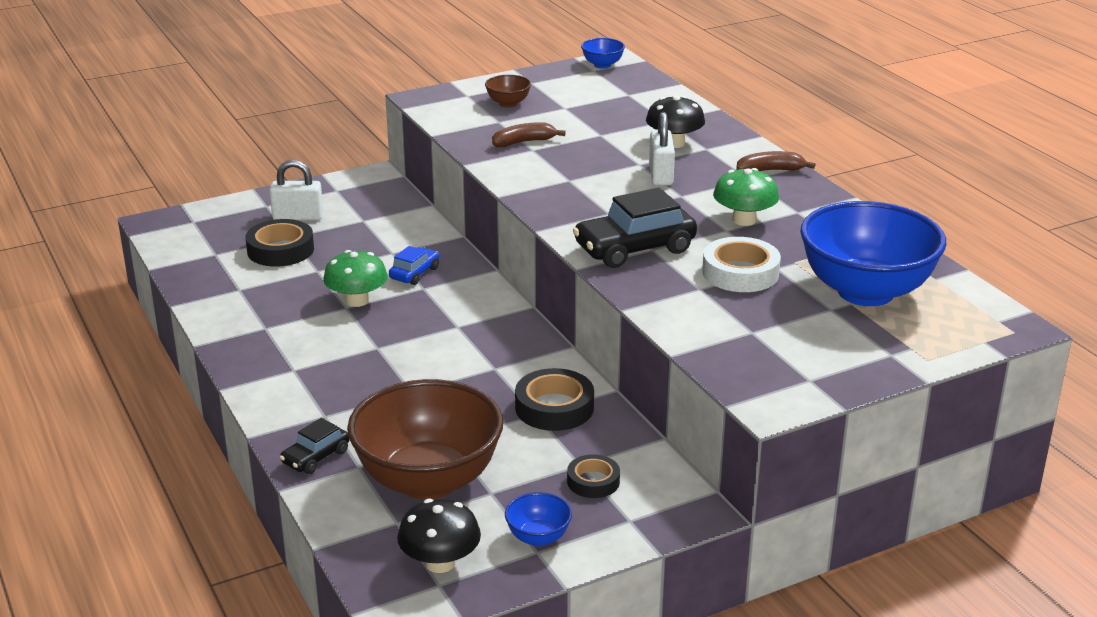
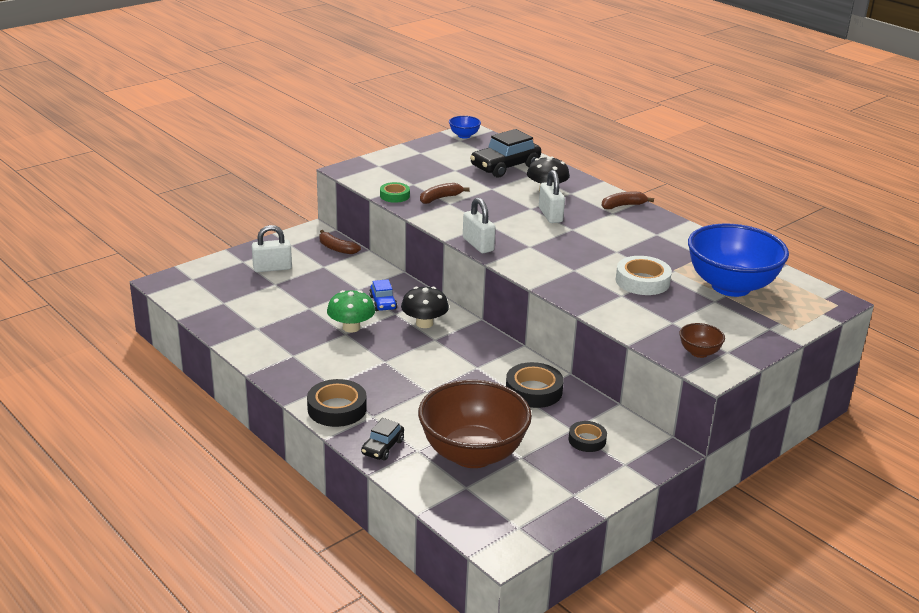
camera: 15 degrees left, 0 degrees up
(280, 250) = (272, 295): black tape -> black tape (337, 409)
(392, 199) = (336, 248): none -> brown banana
(414, 273) = (383, 303): blue car -> blue car turned 150 degrees clockwise
(440, 562) = (511, 511): black mushroom -> black mushroom (424, 323)
(465, 134) = (394, 196): none -> green tape
(508, 103) = (412, 170): brown bowl -> brown bowl (699, 352)
(538, 537) = (570, 484): blue bowl -> none
(539, 205) = (478, 244): none -> white padlock
(634, 249) = (561, 270): black car -> black car (505, 166)
(744, 220) = (624, 243): green mushroom -> none

